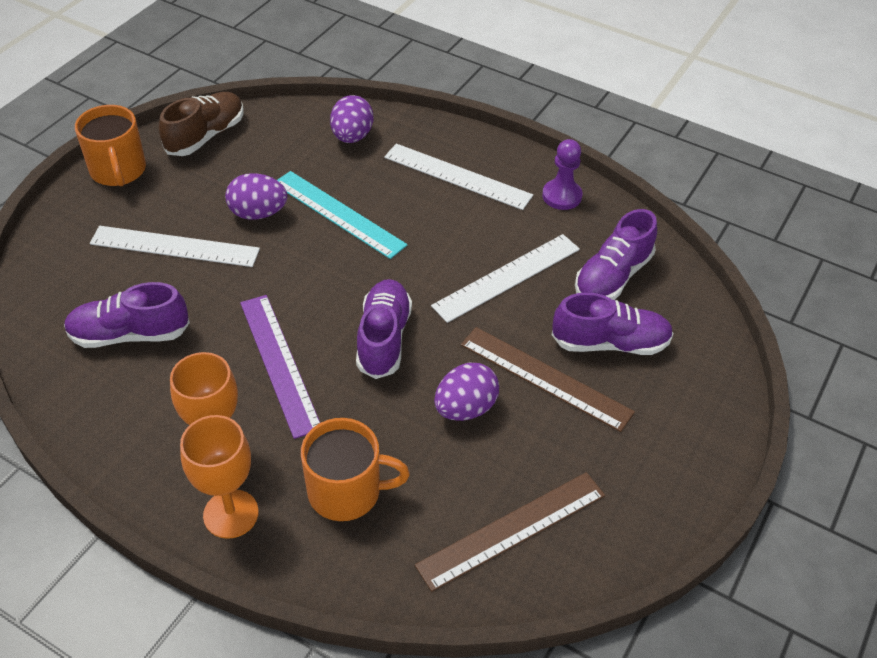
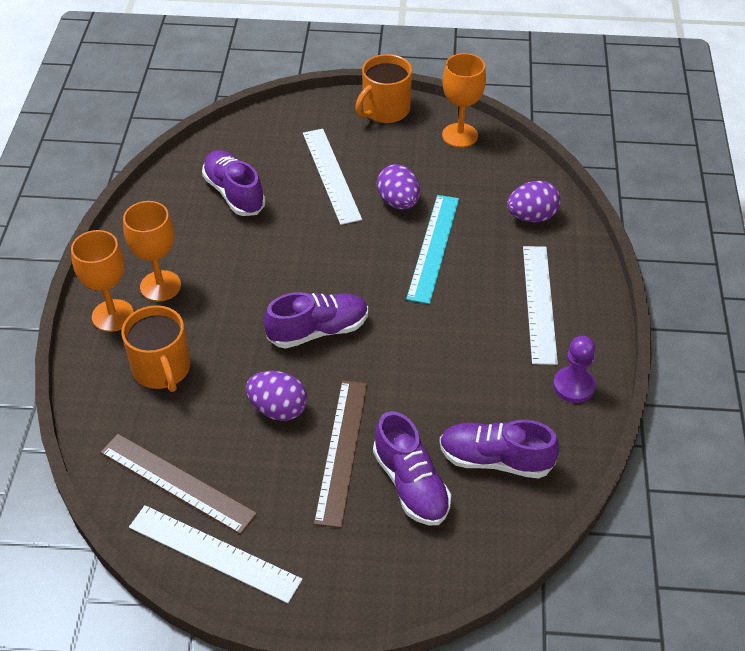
camera: 65 degrees right, 0 degrees up
(206, 136) = (460, 135): brown shoe -> orange goblet
(279, 363) = (256, 282): purple ruler -> none
(507, 277) = (440, 383): white ruler -> white ruler (214, 553)

